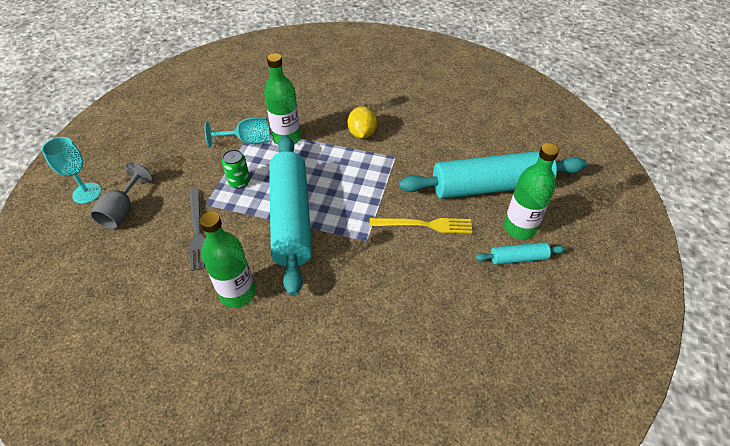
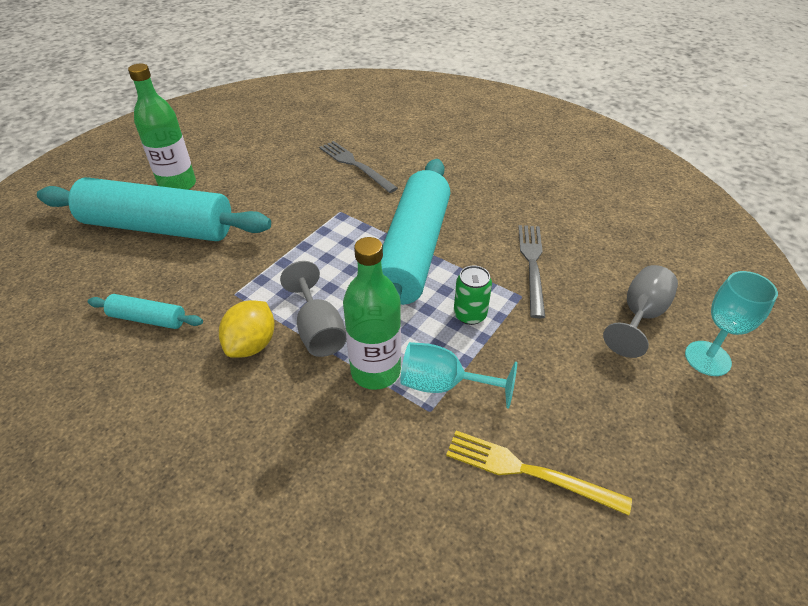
camera: 160 degrees left, 5 degrees down
(237, 293) = (490, 199): green bottle -> none
(329, 150) = (318, 330): none -> grey goblet
(383, 302) = (355, 165): none -> grey fork
(424, 225) = (268, 209): yellow fork -> yellow fork (528, 471)
(518, 258) = (208, 165): turquoise rolling pin -> turquoise rolling pin (148, 319)

